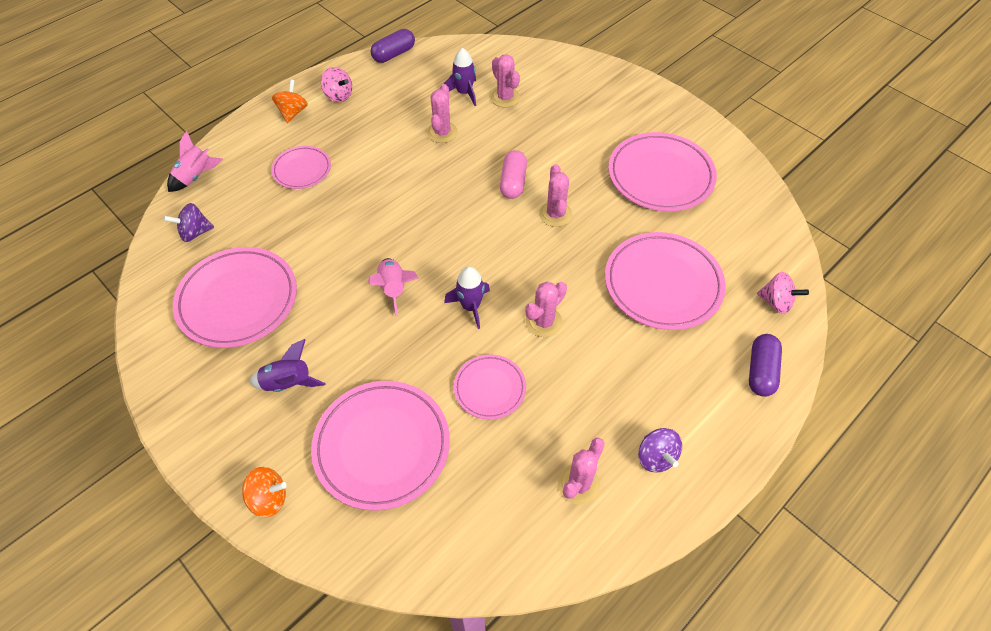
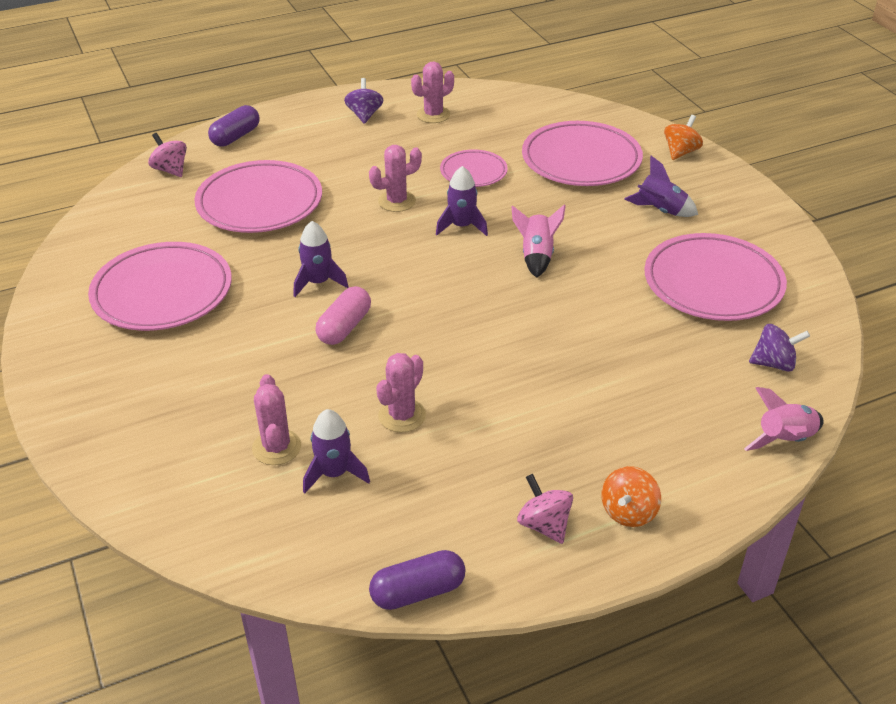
camera: 160 degrees left, 15 degrees down
(269, 498) = (680, 152): orange spinning top -> orange spinning top turned 105 degrees clockwise
(302, 170) = (623, 411): pink plate -> none
(555, 214) = (318, 282): pink cactus -> purple rocket

